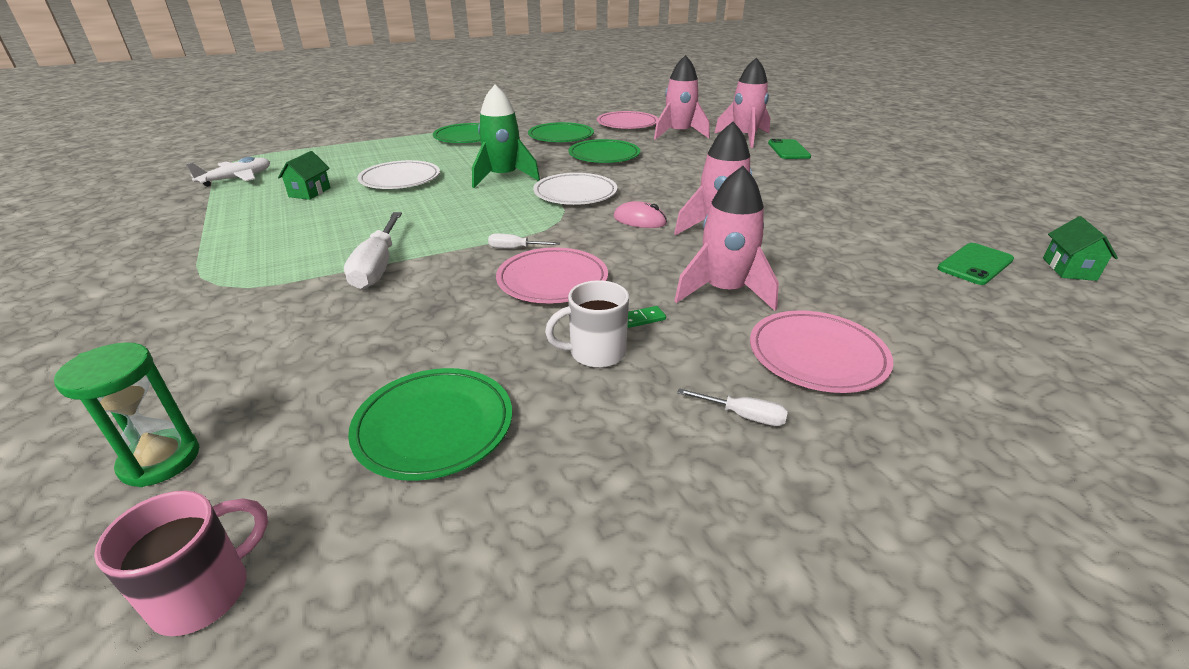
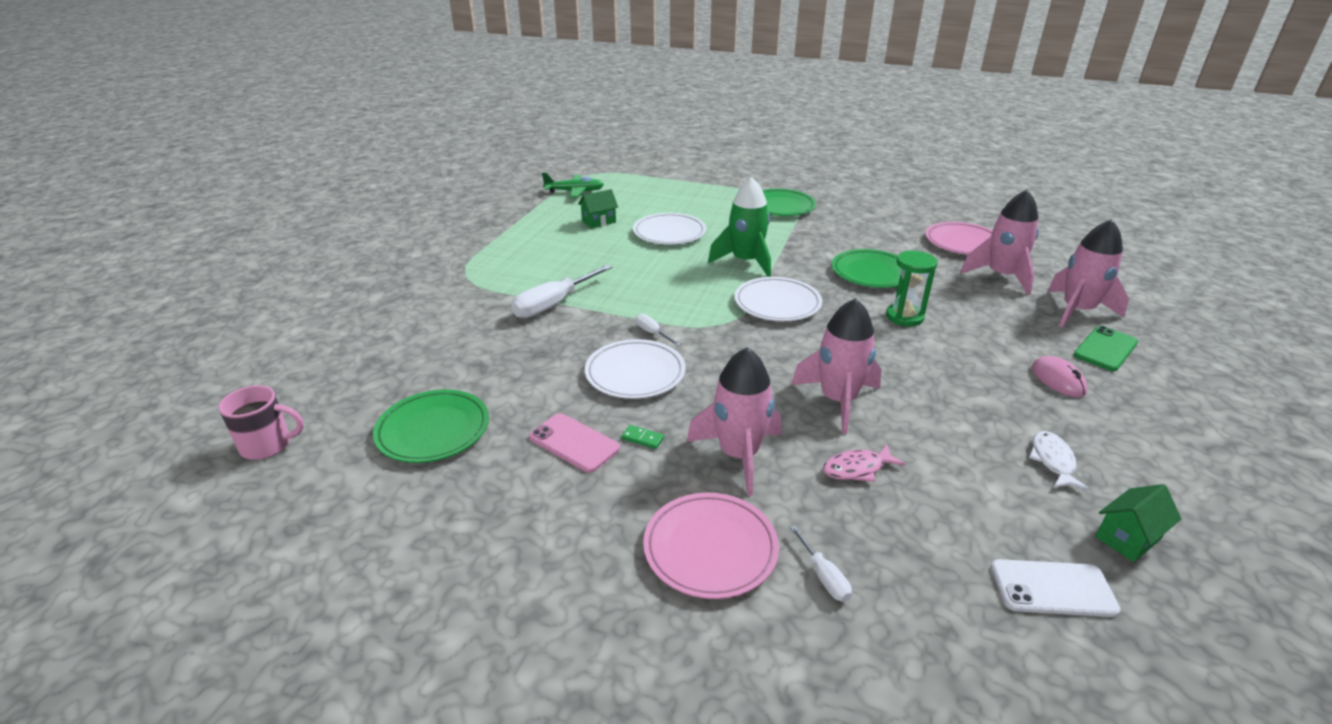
camera: 45 degrees right, 0 degrees up
(160, 460) = (326, 371): green hourglass -> green hourglass (904, 317)
(237, 178) = (574, 191): white plane -> green plane
(552, 280) = (635, 373): pink plate -> white plate
(561, 136) = (866, 235): green plate -> none
(595, 353) = (574, 443): white mug -> pink phone
(639, 220) = (786, 355): pink mouse -> pink mouse (1058, 380)
(743, 416) = (584, 546): white screwdriver -> white screwdriver (823, 576)
(798, 260) = (857, 469): none -> pink fish
(866, 208) = (1052, 461): none -> white fish
(975, 264) = (1052, 588): green phone -> white phone
(1069, 269) = (1179, 673): green house -> green house (1127, 538)

